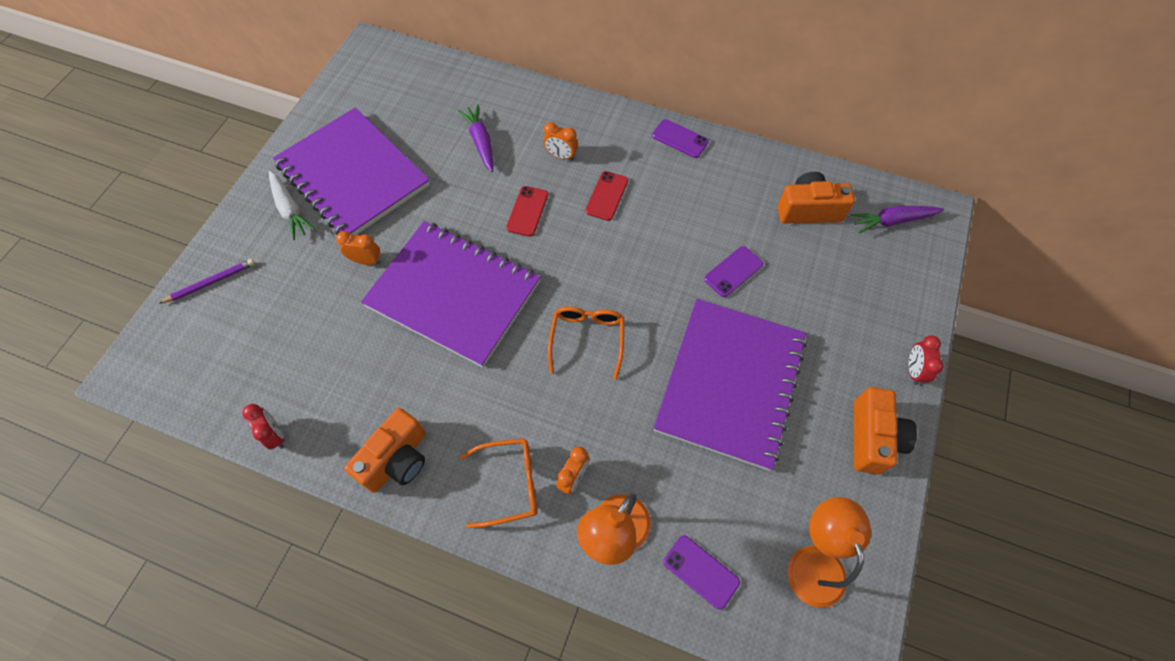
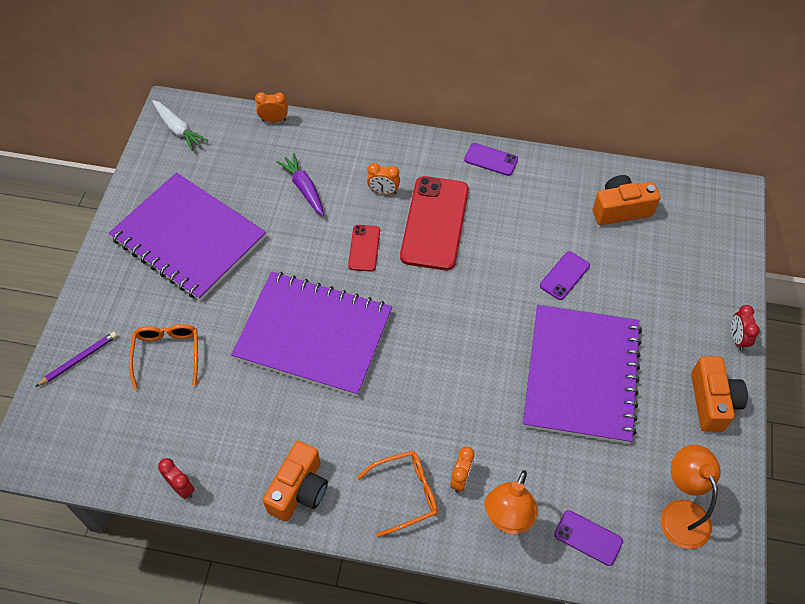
camera: 10 degrees left, 5 degrees down
(290, 209) = (136, 279): white carrot -> white carrot (178, 129)
(366, 261) = (223, 317): orange clock -> orange clock (274, 120)
(587, 339) = (446, 356): orange glasses -> orange glasses (167, 354)
(607, 196) = (435, 223): red phone -> red phone, size x2.04
(892, 221) = (696, 209): purple carrot -> none

